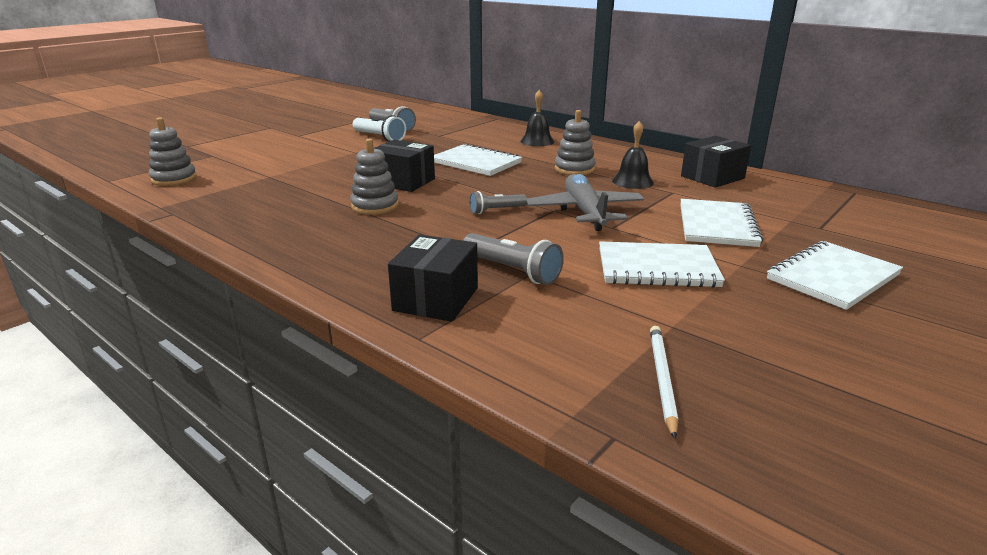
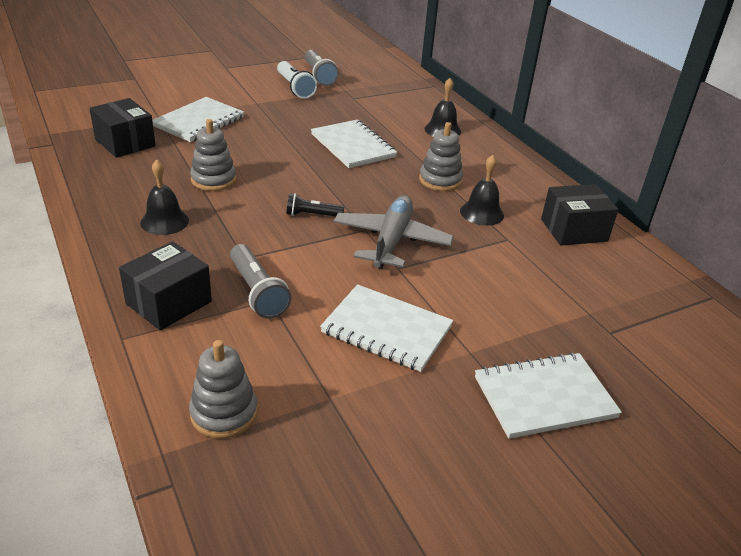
camera: 20 degrees right, 10 degrees up
(174, 179) = (83, 101): grey stacking toy -> grey stacking toy (224, 413)
(360, 243) = (164, 221): none -> black bell
(403, 181) = (264, 154): black box -> black box (125, 143)
(496, 210) = (312, 215): grey flashlight -> black flashlight
(662, 379) = (263, 447): white pencil -> none
(717, 225) = (503, 296): white notebook -> white notebook (199, 122)

